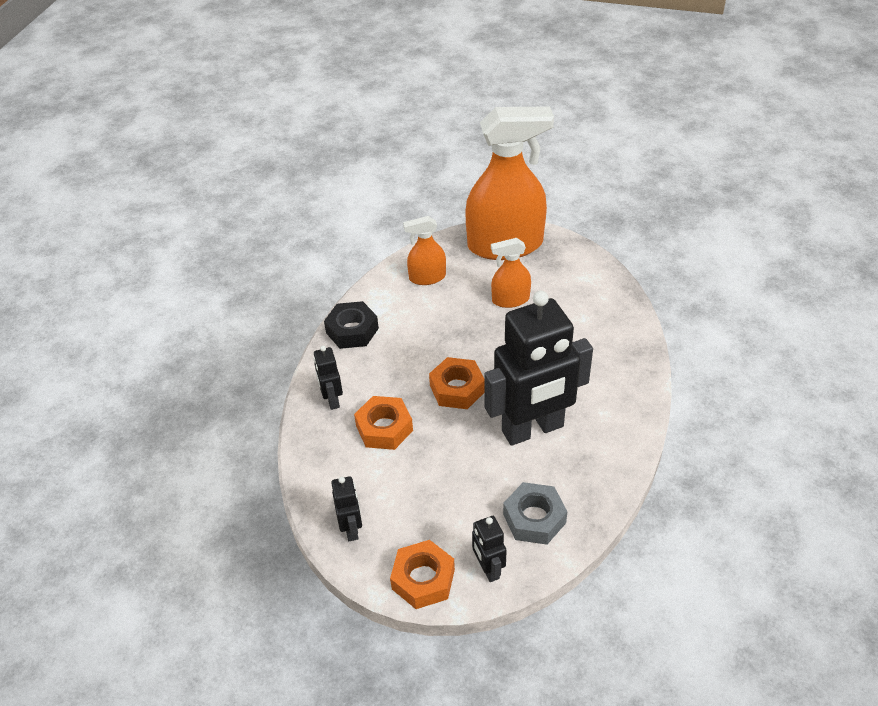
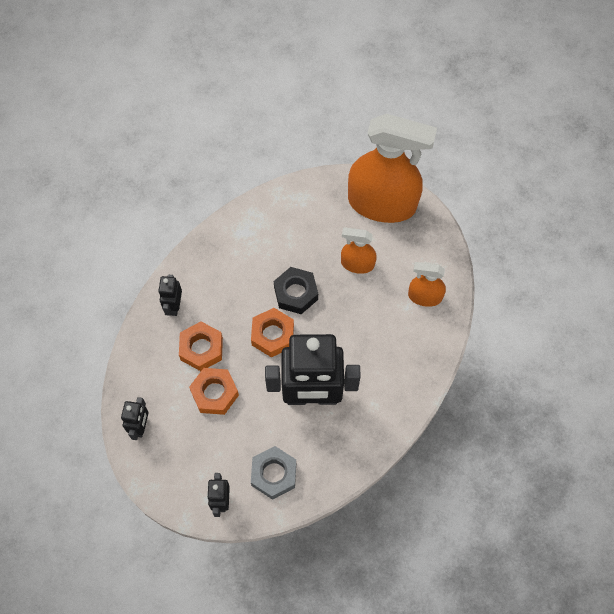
camera: 20 degrees right, 20 degrees up
(352, 330) = (217, 244): black nut -> black nut (296, 293)
(423, 579) = (172, 489): orange nut -> orange nut (214, 393)
(427, 277) = (301, 213): orange spray bottle -> orange spray bottle (424, 296)

